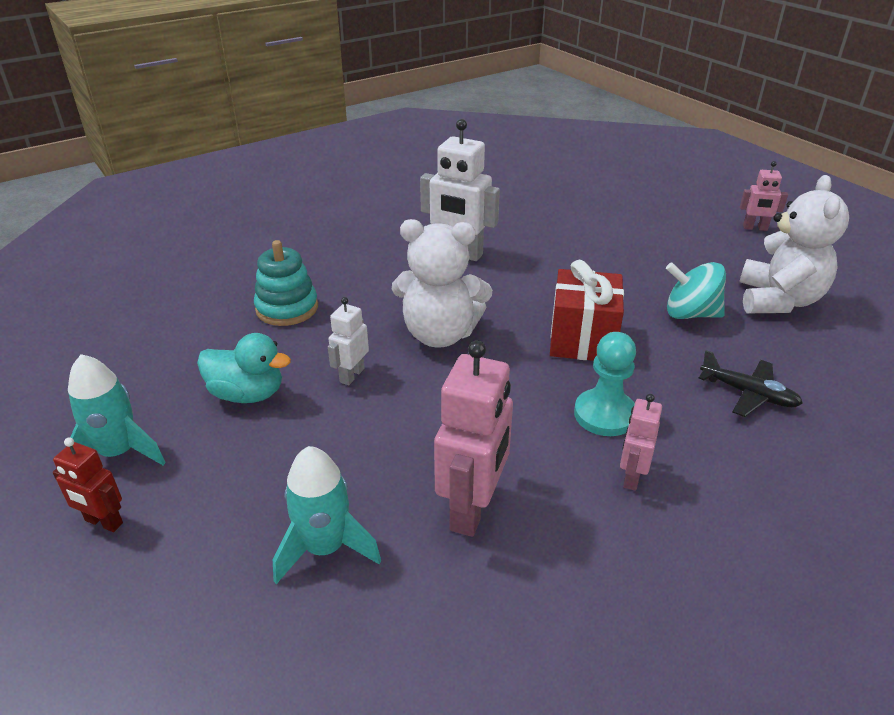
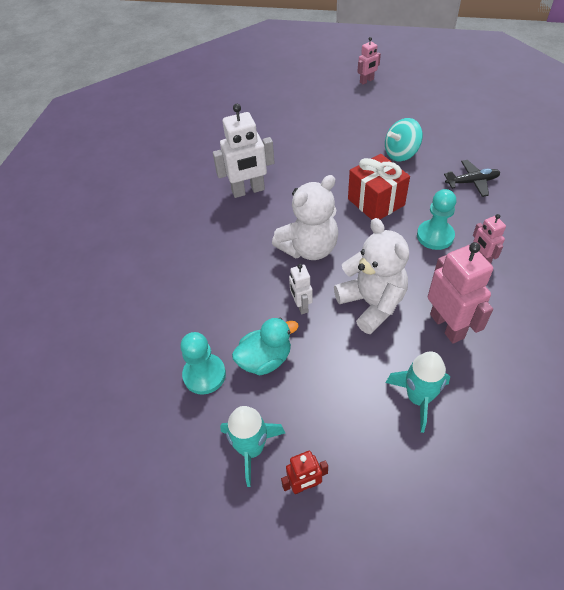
camera: 40 degrees left, 15 degrees up
(184, 367) = (204, 375): none -> turquoise pawn
(287, 308) = (205, 294): turquoise stacking toy -> none
(778, 300) = (425, 121): white teddy bear -> white teddy bear (372, 303)

